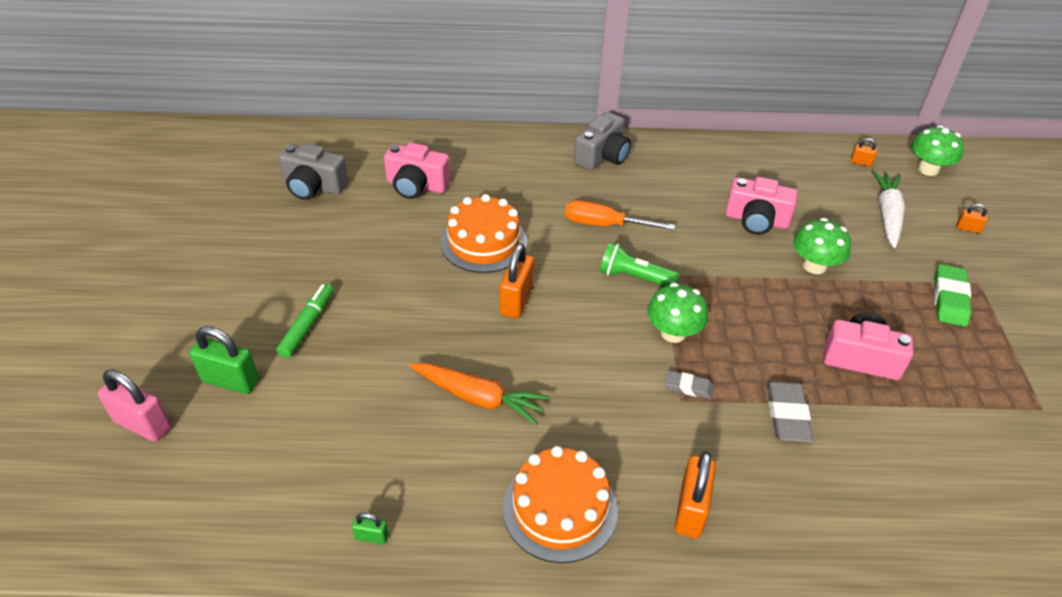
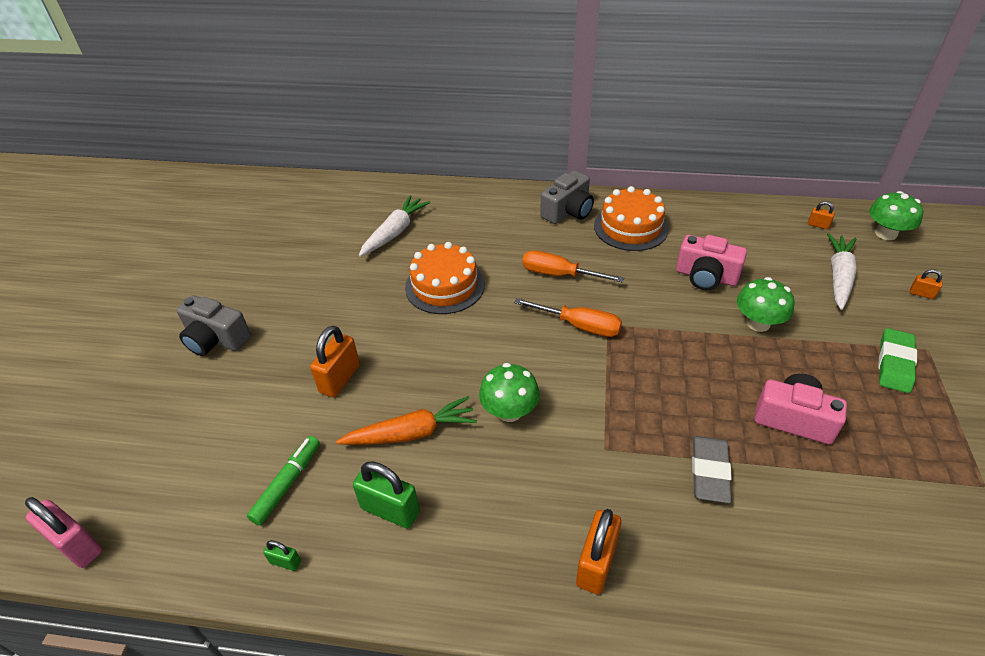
camera: 10 degrees right, 0 degrees up
(143, 424) = (111, 436): pink padlock -> pink padlock (77, 545)
(230, 381) = (194, 401): green padlock -> green padlock (390, 510)
(307, 325) = (273, 354): green marker -> green marker (287, 483)
(314, 186) = (306, 230): grey camera -> grey camera (216, 339)
(416, 186) = (395, 232): pink camera -> white carrot
(479, 398) = (411, 433): orange carrot -> orange carrot turned 45 degrees counterclockwise
(516, 301) = (464, 342): orange padlock -> orange padlock (340, 379)
(560, 509) = (467, 550): orange cake -> orange cake (630, 227)
(634, 277) = (579, 326): green flashlight -> orange screwdriver
(673, 333) = (607, 381): green mushroom -> green mushroom (509, 411)
(688, 387) = (614, 436): grey eraser -> none

